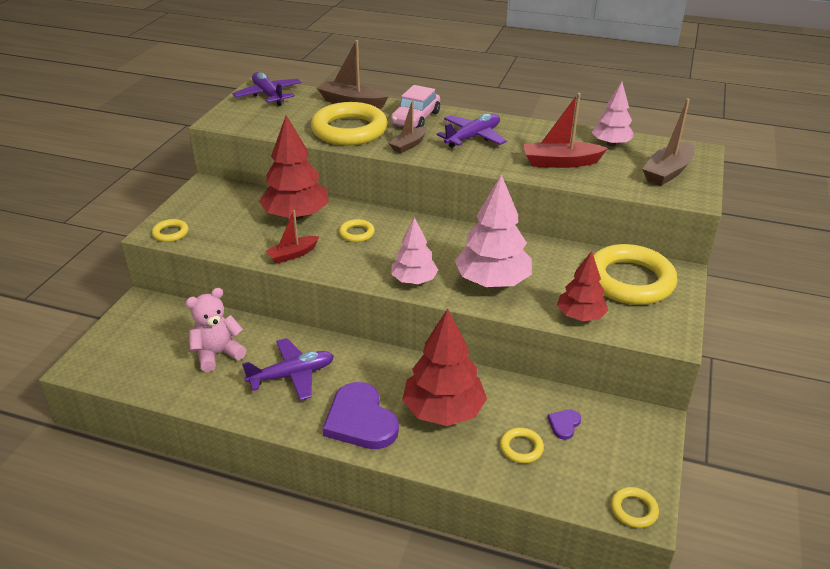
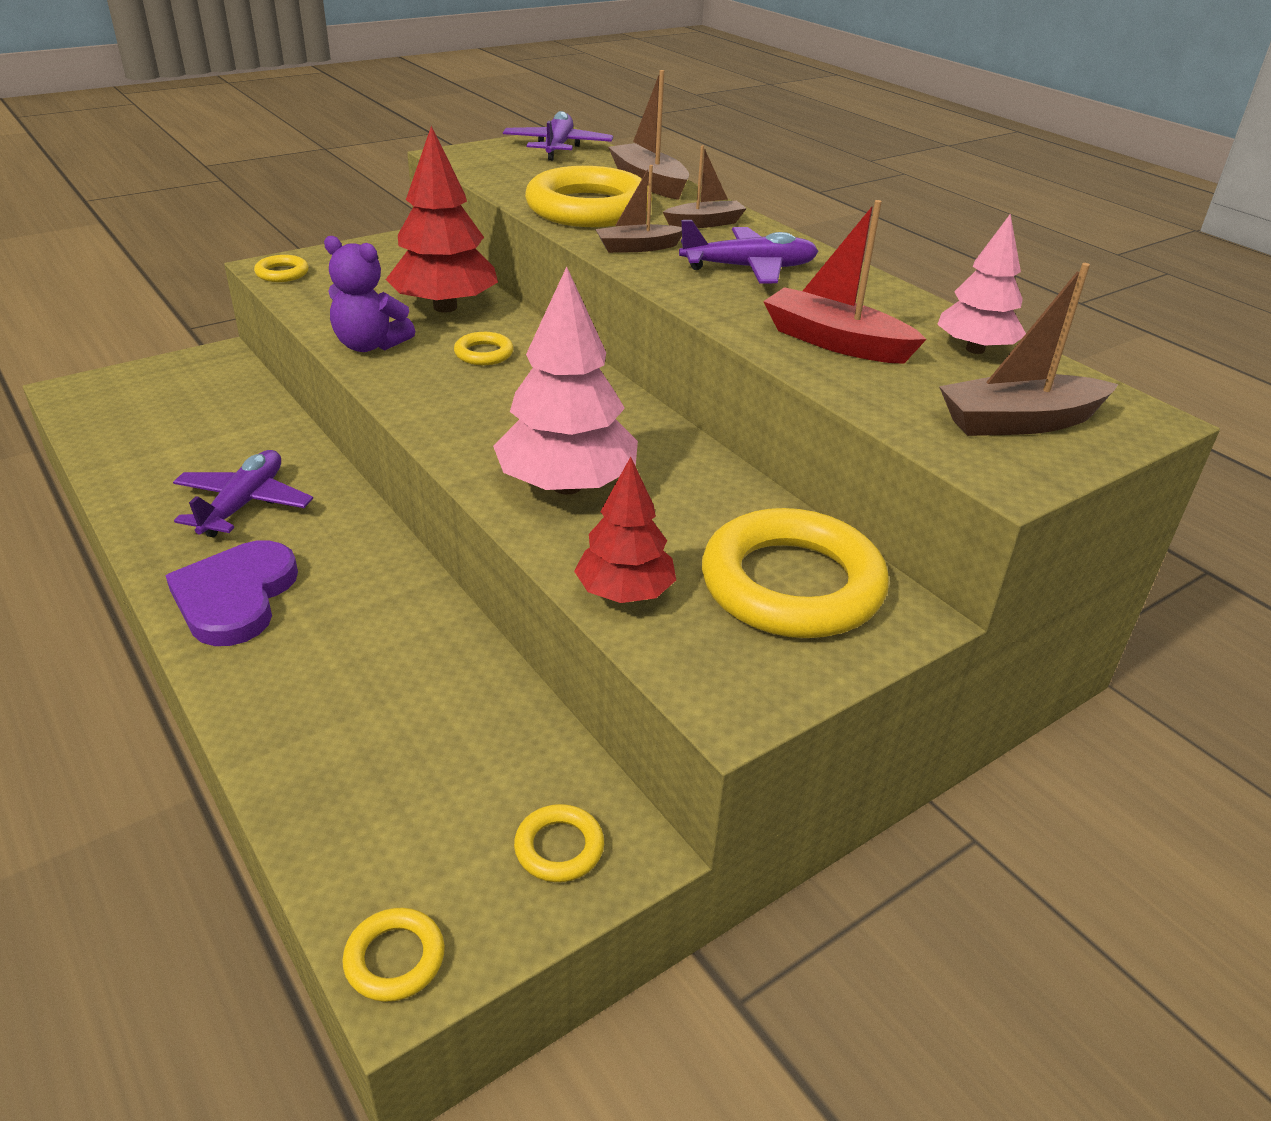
camera: 35 degrees right, 0 degrees up
(217, 354) = (208, 442): pink teddy bear -> none
(292, 375) = (244, 504): purple plane -> purple plane turned 90 degrees counterclockwise
(293, 254) = (370, 345): red boat -> purple teddy bear
(414, 280) = (463, 436): pink tree -> none
(415, 118) = (704, 223): pink car -> brown boat
(443, 411) = (347, 644): red tree -> none
(521, 448) = (371, 755): yellow ring -> yellow ring (559, 848)
(564, 424) = (479, 762): purple heart -> none

